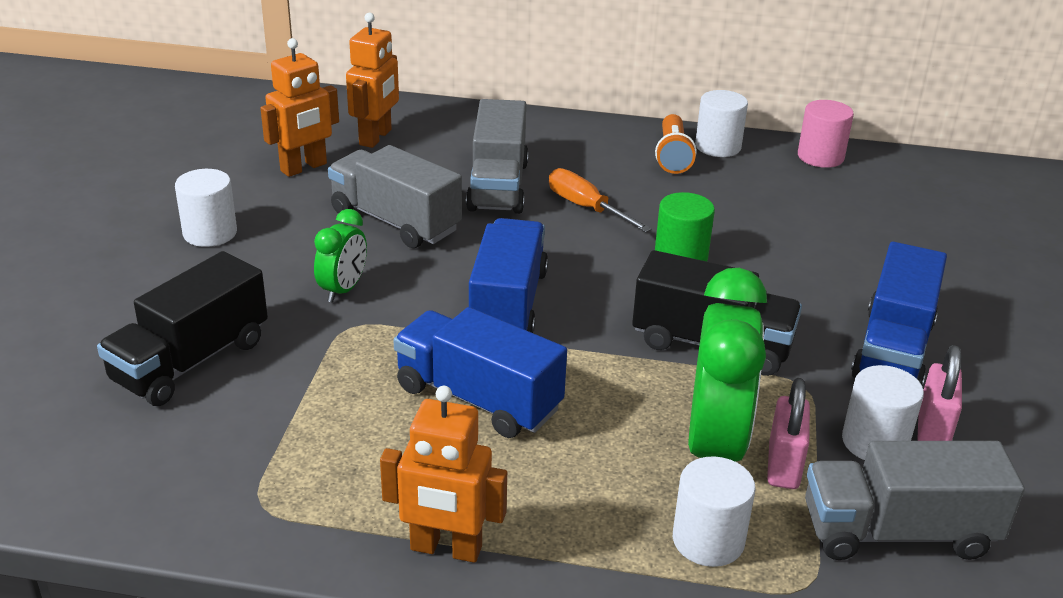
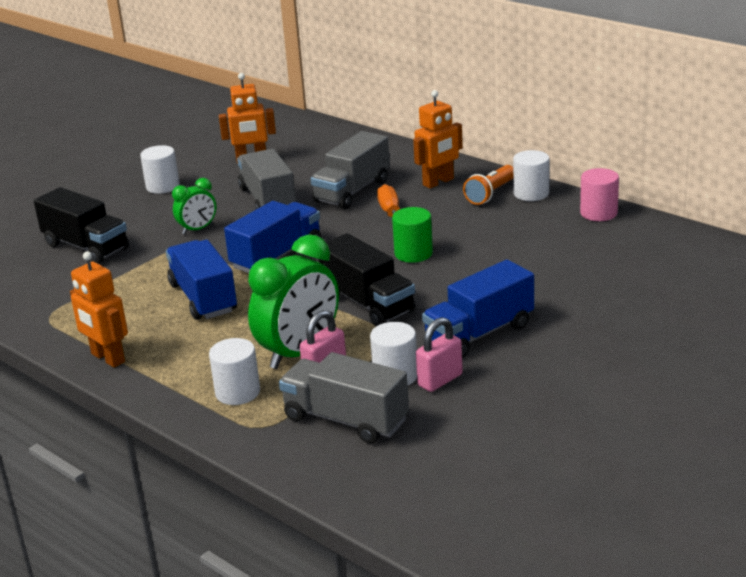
camera: 35 degrees right, 5 degrees down
(191, 361) = (86, 247): black truck -> black truck turned 120 degrees counterclockwise
(376, 137) = (313, 150): orange robot -> orange robot (438, 182)

